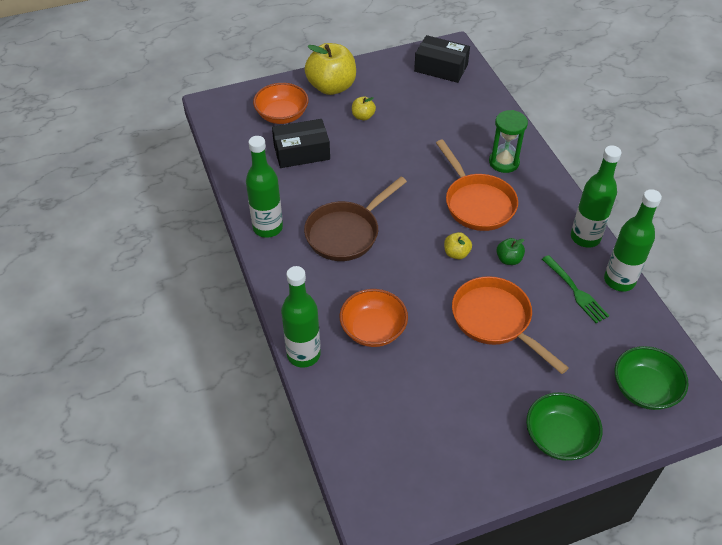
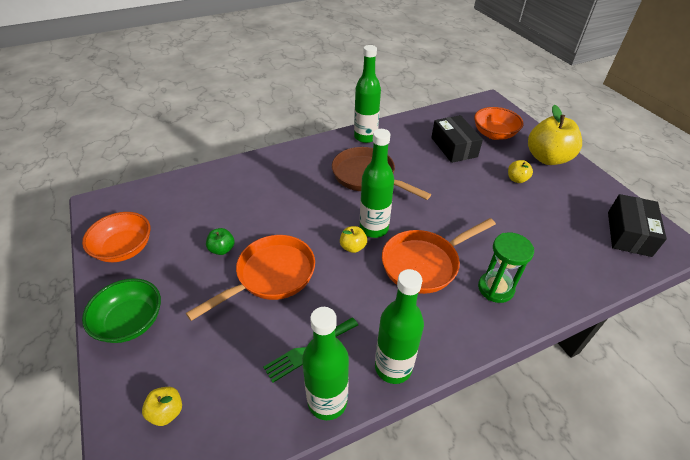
camera: 85 degrees right, 5 degrees down
(303, 354) = (245, 162): green bottle -> green bottle (374, 228)
(373, 329) = (265, 196): orange bowl -> orange bowl (124, 249)
(509, 259) = (349, 289): green apple -> green apple (222, 249)
(644, 389) = (167, 412): green bowl -> yellow apple

